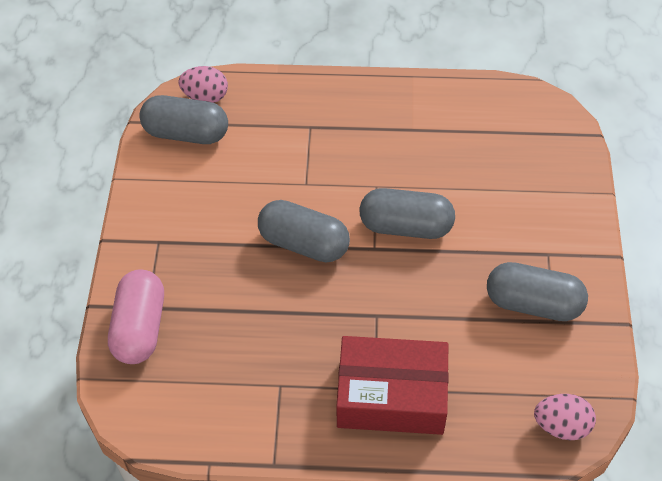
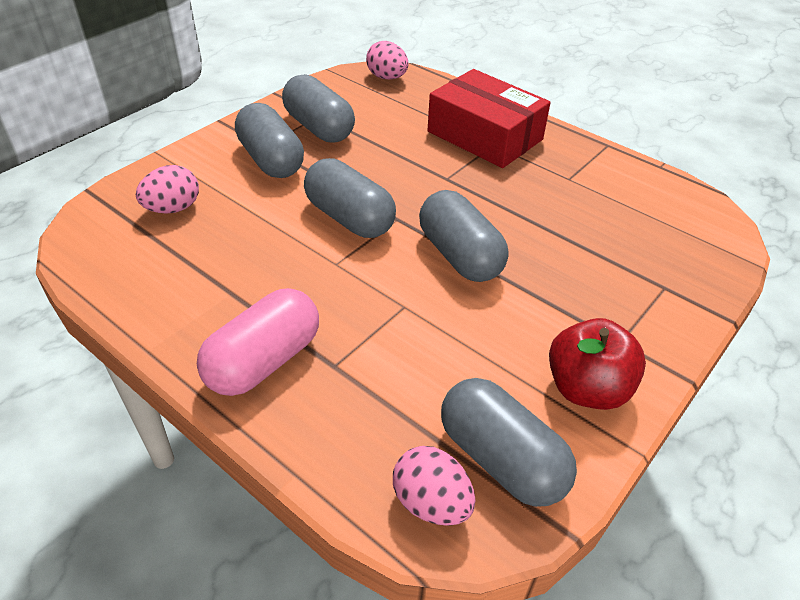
camera: 145 degrees left, 10 degrees down
(140, 328) = (682, 274): pink capsule -> pink capsule (264, 361)
(163, 197) = (587, 388): none -> red apple
(522, 242) = (271, 160): none -> grey capsule
(525, 157) = (173, 208): none -> pink egg

